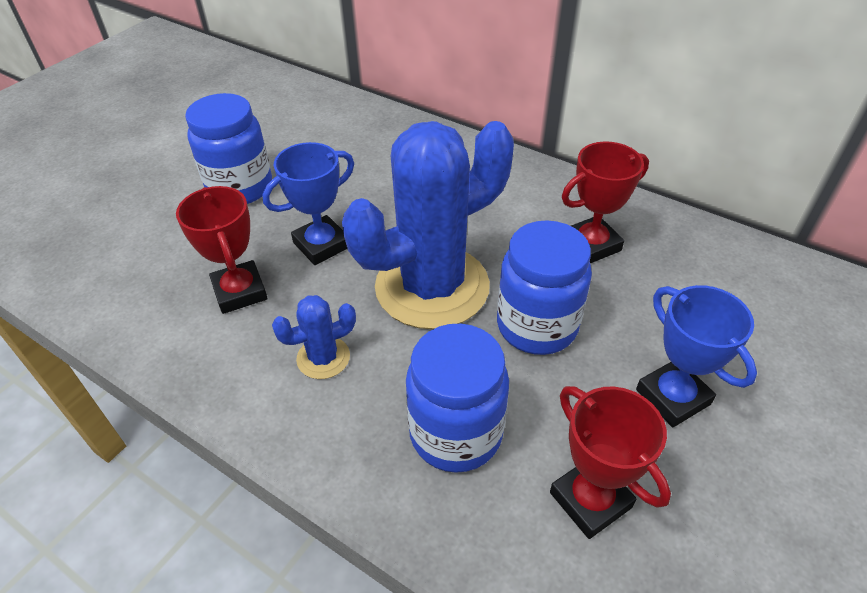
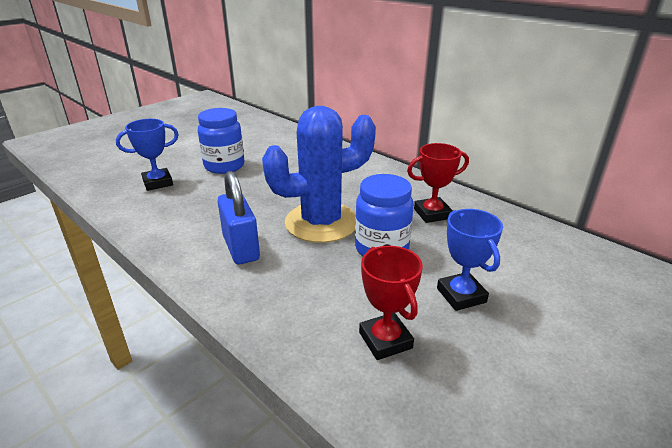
camera: 10 degrees right, 15 degrees down
(240, 291) = (204, 212): red trophy -> none
(321, 245) = (261, 196): blue trophy -> blue trophy (158, 183)
(323, 358) = (241, 248): blue cactus -> blue padlock
(455, 433) = (309, 295): blue jar -> none

